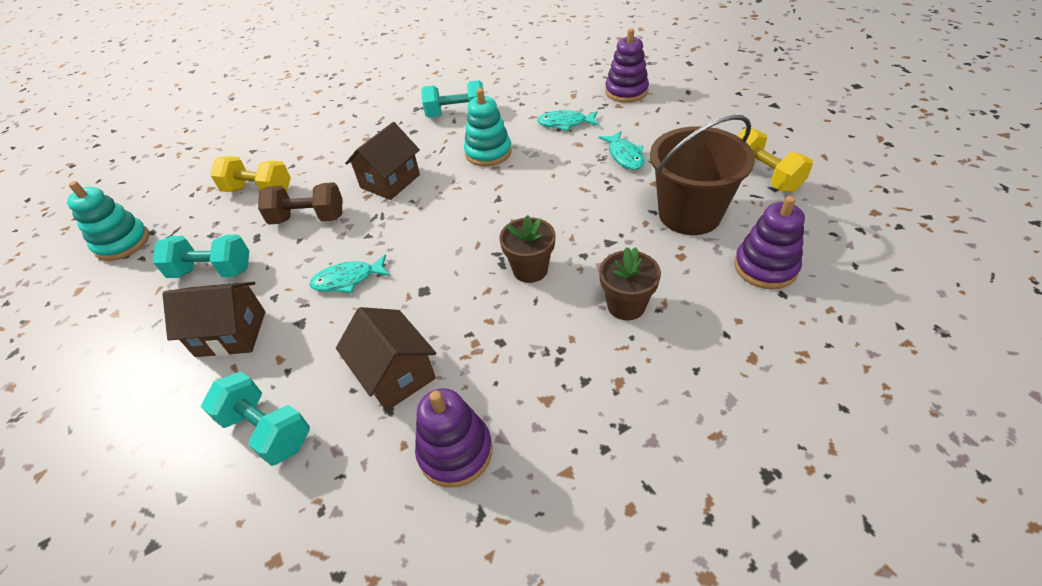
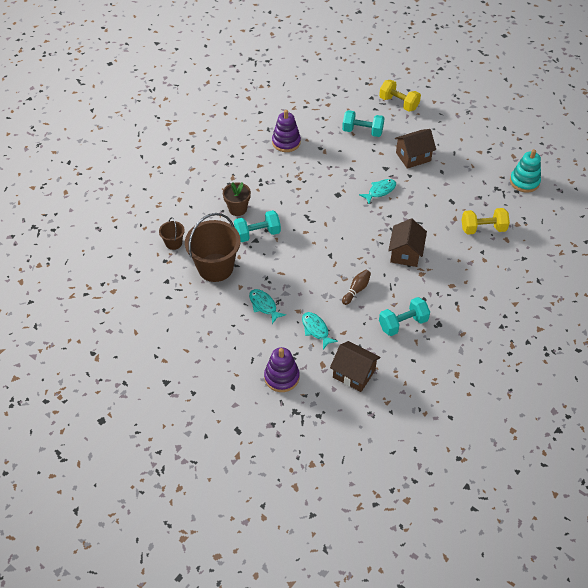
camera: 155 degrees right, 5 degrees up
(212, 271) = (455, 179): turquoise dumbbell -> turquoise dumbbell (257, 234)
(308, 218) = (433, 218): brown dumbbell -> none
(396, 374) = (326, 159): brown house -> brown house (354, 374)
(488, 152) = (356, 290): turquoise stacking toy -> brown bowling pin
(530, 269) = (290, 216): brown flower pot -> none
(565, 123) = (316, 329): turquoise fish -> turquoise fish turned 105 degrees counterclockwise
(763, 176) = (174, 306): yellow dumbbell -> yellow dumbbell (398, 103)
(765, 267) = (173, 243): purple stacking toy -> brown bucket

